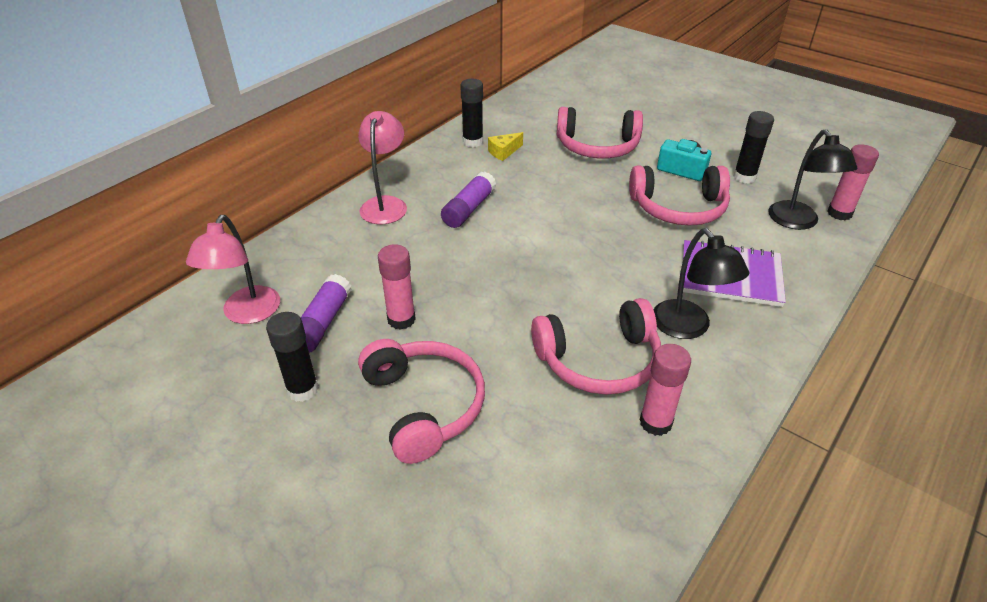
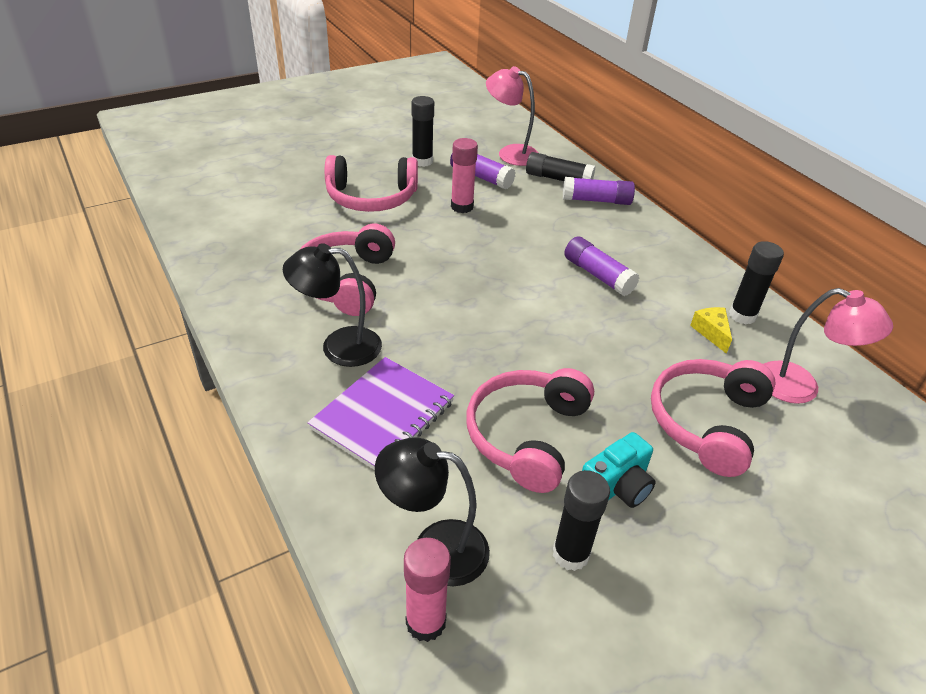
camera: 110 degrees right, 0 degrees up
(301, 263) = (558, 179): none -> black glue stick
(336, 230) = (596, 200): none -> purple glue stick
(385, 204) = (627, 231): pink lamp -> pink lamp (801, 387)
(655, 422) = (266, 285): pink glue stick -> none

